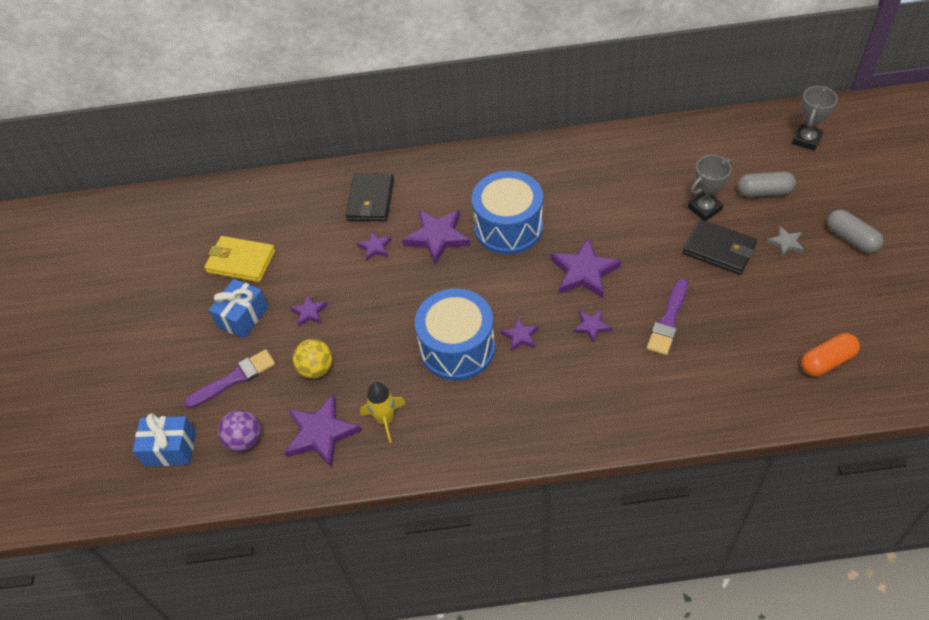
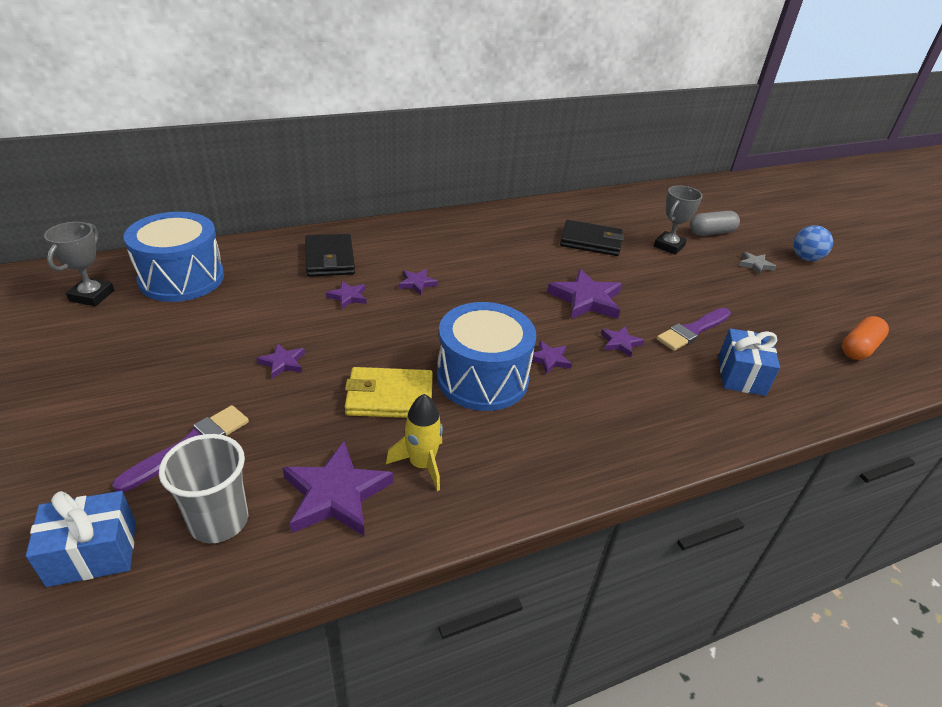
camera: 25 degrees left, 15 degrees down
(241, 261) = (178, 322): yellow wallet -> yellow wallet (389, 396)
(243, 317) = (191, 376): blue gift -> blue gift (741, 375)
(244, 440) = (219, 521): purple ball -> grey cup
(316, 369) = (308, 420): yellow ball -> none
(437, 237) = (417, 283): purple star -> purple star, size x0.52
(508, 227) = (490, 271): blue drum -> blue drum (182, 278)
(668, 320) = (693, 330): purple brush -> purple brush turned 45 degrees clockwise
(719, 249) = (701, 273): black wallet -> black wallet (591, 241)
(806, 140) = (720, 199): grey trophy -> grey trophy (92, 296)
(851, 239) = (805, 258): grey capsule -> blue ball

